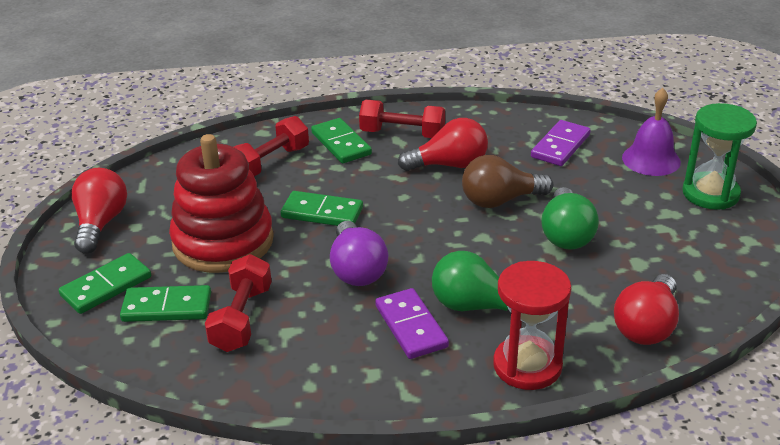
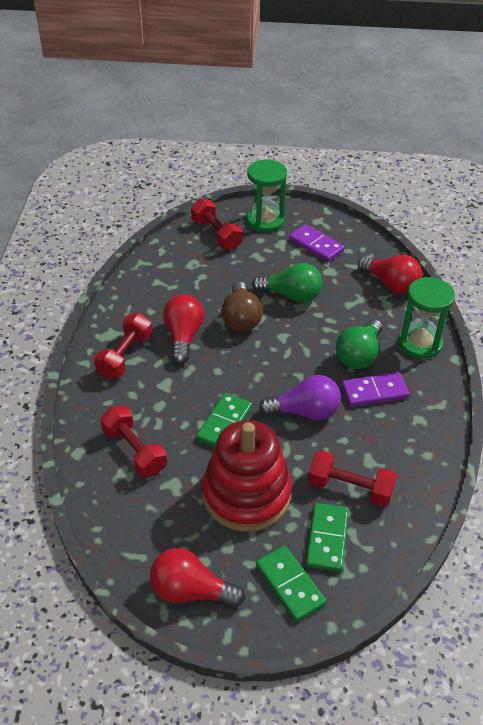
camera: 80 degrees left, 10 degrees up
(341, 143) = (123, 398): green domino -> none
(527, 366) = (420, 343): red hourglass -> green hourglass
(560, 146) = (181, 272): purple domino -> purple domino (316, 245)
(651, 159) = (216, 234): purple bell -> red dumbbell

